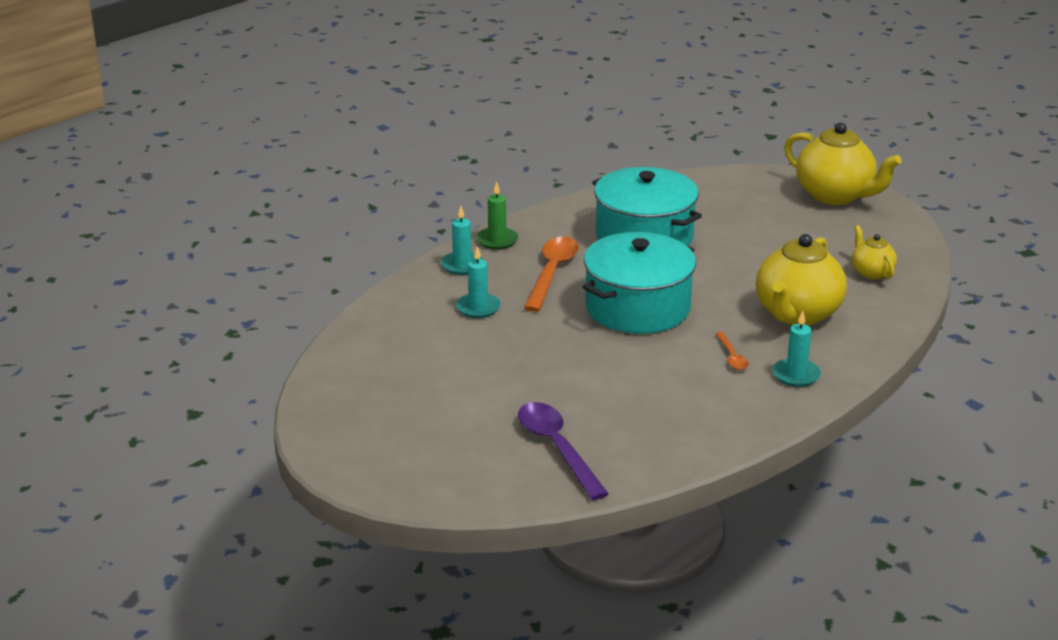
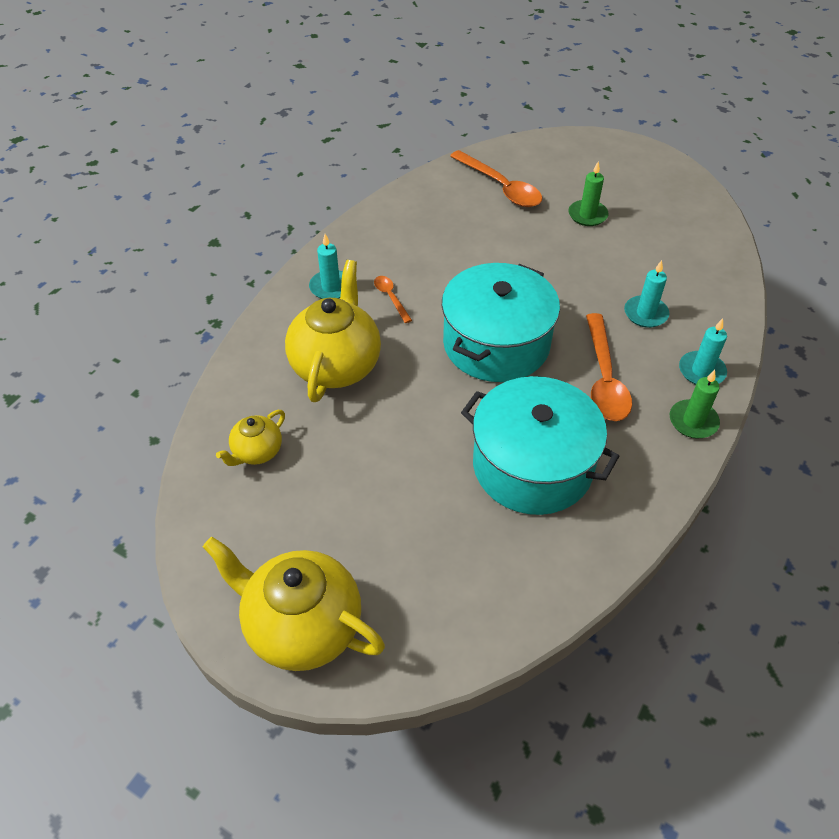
camera: 165 degrees right, 20 degrees up
(470, 400) = (587, 215): none -> green candle
(557, 448) = (501, 187): purple spoon -> orange spoon
(871, 272) = (257, 452): yellow teapot -> yellow teapot turned 75 degrees clockwise

